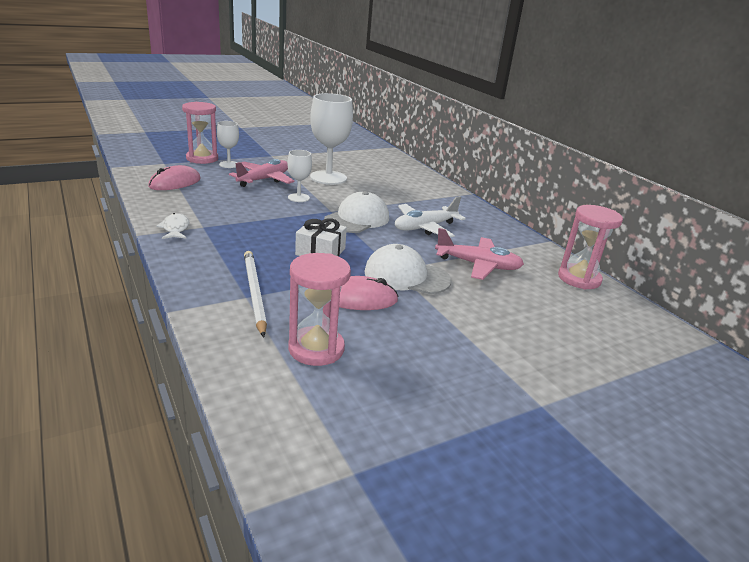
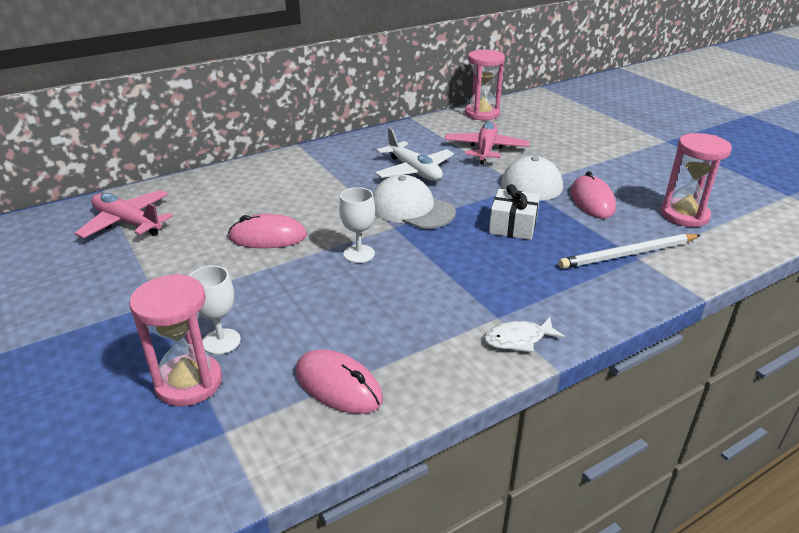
camera: 90 degrees left, 5 degrees up
(264, 180) = (293, 292): pink plane -> pink plane (127, 222)
(328, 178) = (268, 237): white goblet -> pink mouse

